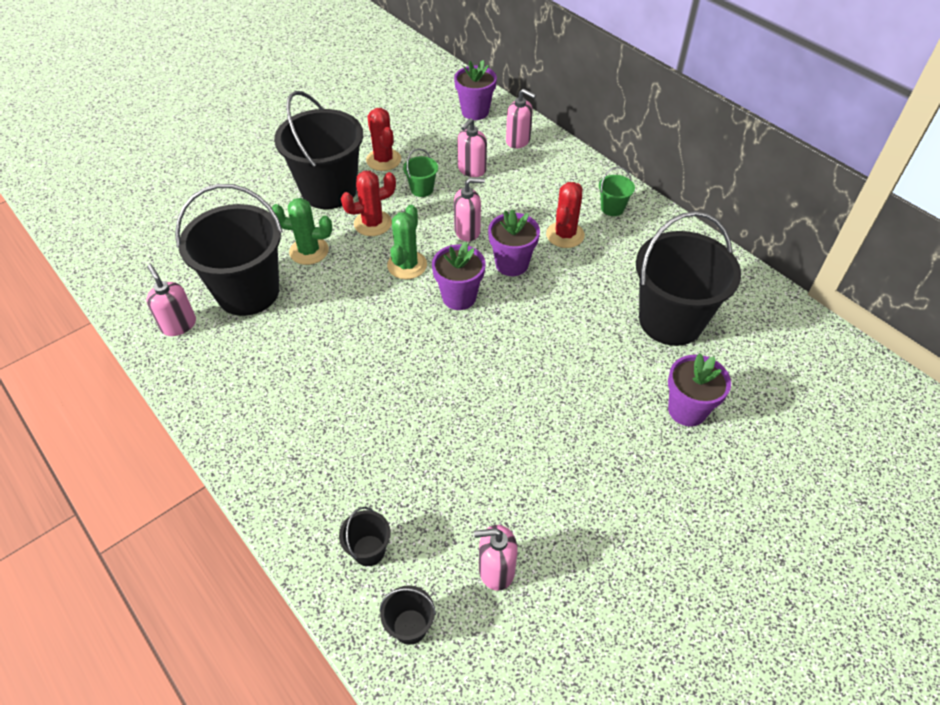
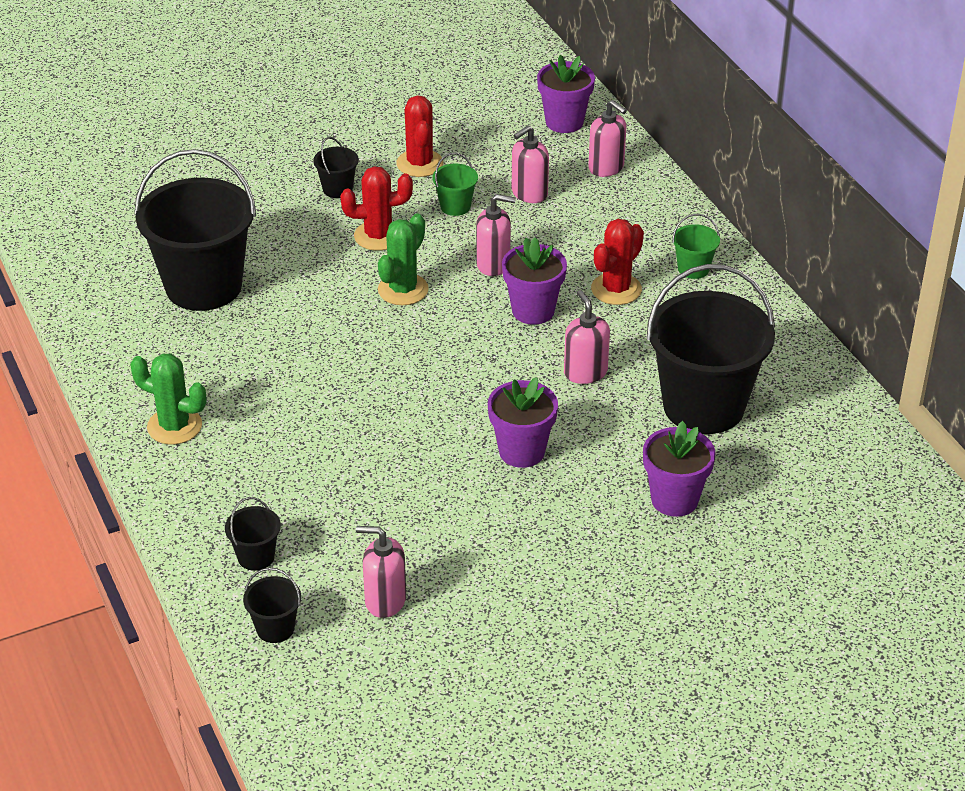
camera: 15 degrees right, 10 degrees down
(178, 325) = (114, 306): pink soap dispenser -> pink soap dispenser (585, 372)
(309, 251) = (289, 254): green cactus -> green cactus (174, 426)
(329, 190) = (337, 189): black bucket -> black bucket, size x0.42
(459, 297) = (452, 335): purple flower pot -> purple flower pot (521, 451)

